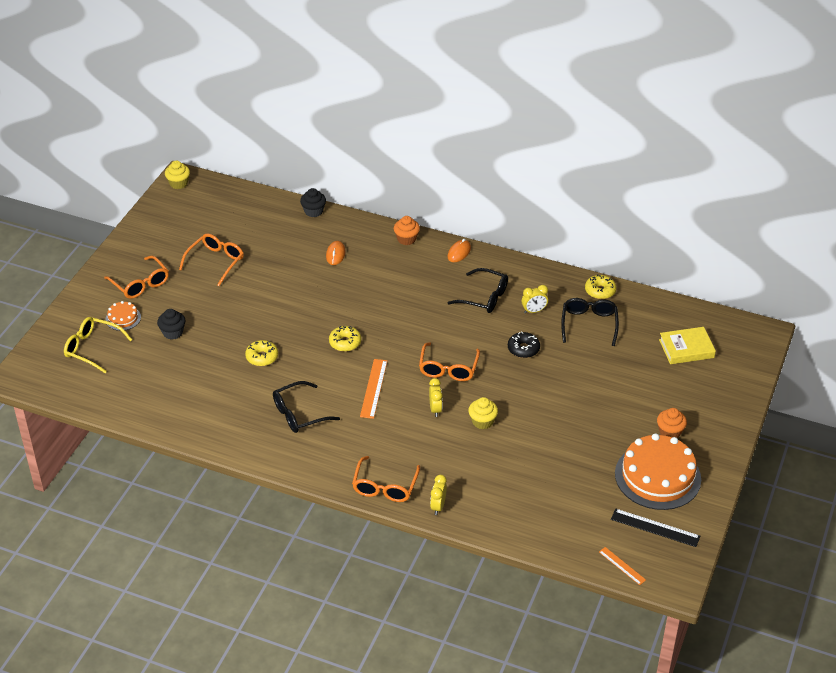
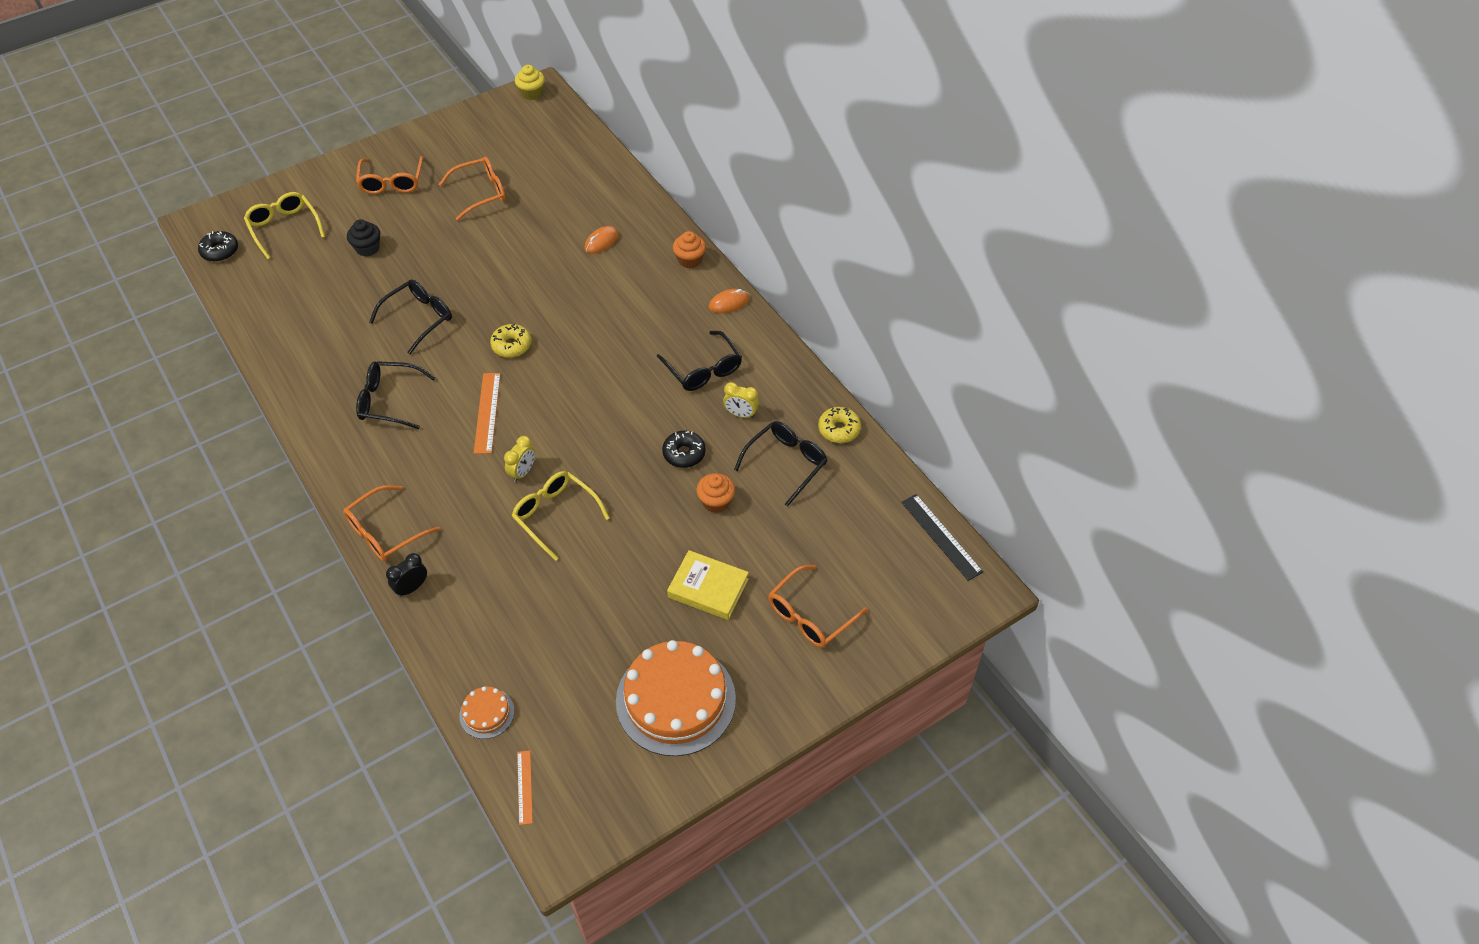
camera: 35 degrees right, 10 degrees up
(60, 385) = (220, 251): none -> black donut
(123, 318) = (341, 210): orange cake -> orange cake (487, 713)
(262, 357) = (419, 318): yellow donut -> black glasses
(313, 211) = (628, 183): black cupcake -> none
(373, 388) = (487, 412): orange ruler -> orange ruler turned 45 degrees counterclockwise
(438, 506) = (412, 588): yellow clock -> black clock
(448, 368) = (583, 432): orange glasses -> orange glasses (810, 615)
(482, 421) = (555, 515): yellow cupcake -> yellow glasses
(655, 528) = (608, 763): black ruler -> black ruler (941, 536)
(670, 432) = (745, 652): orange cupcake -> orange cupcake (716, 502)
(686, 349) = (869, 557): yellow book -> yellow book (708, 588)

